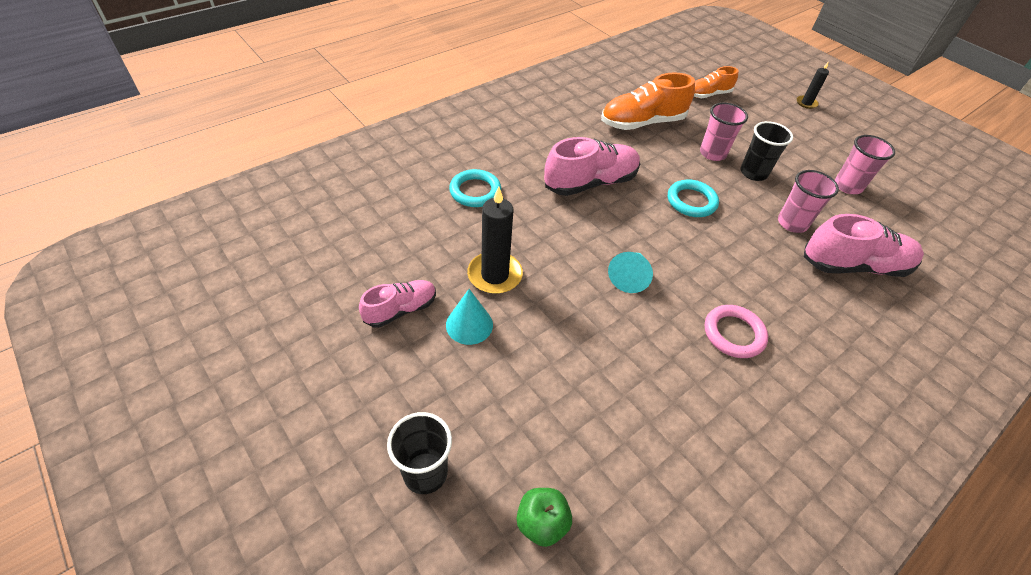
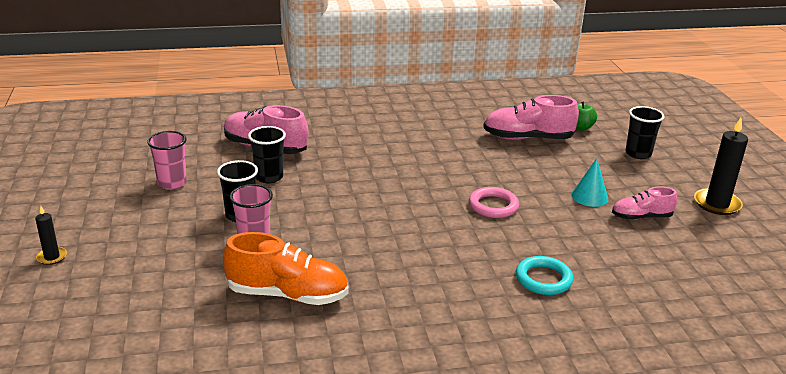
camera: 150 degrees left, 20 degrees down
(495, 275) = (556, 216): black candle -> black candle (717, 204)
(590, 183) = (415, 253): pink shoe -> pink shoe (527, 138)
(629, 277) = (446, 186): turquoise cone -> none
(691, 201) = (334, 213): turquoise ring -> none
(708, 94) = (151, 304): orange shoe -> none
(733, 334) = (403, 146): pink ring -> pink ring (493, 206)
(792, 223) = (269, 177): pink cup -> black cup

